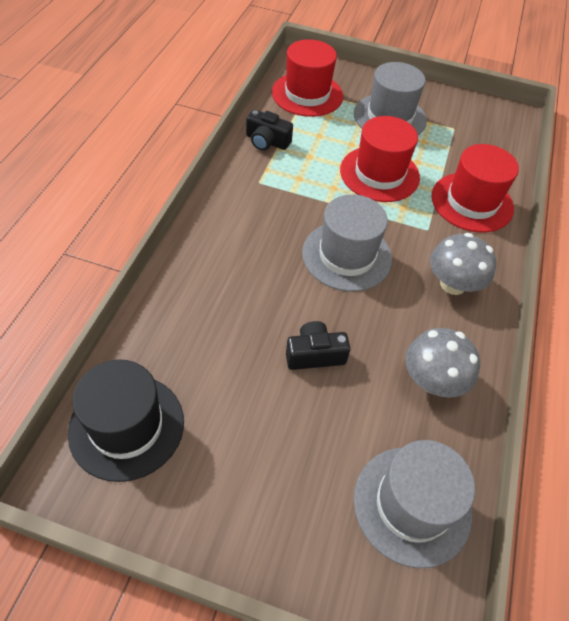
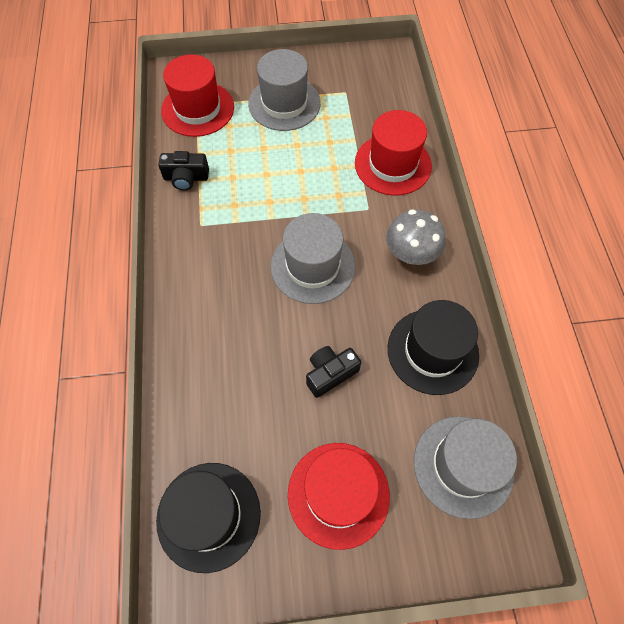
camera: 20 degrees left, 10 degrees up
(379, 174) = (302, 169): red hat -> red hat (338, 494)
(432, 380) = (432, 351): grey mushroom -> black hat

